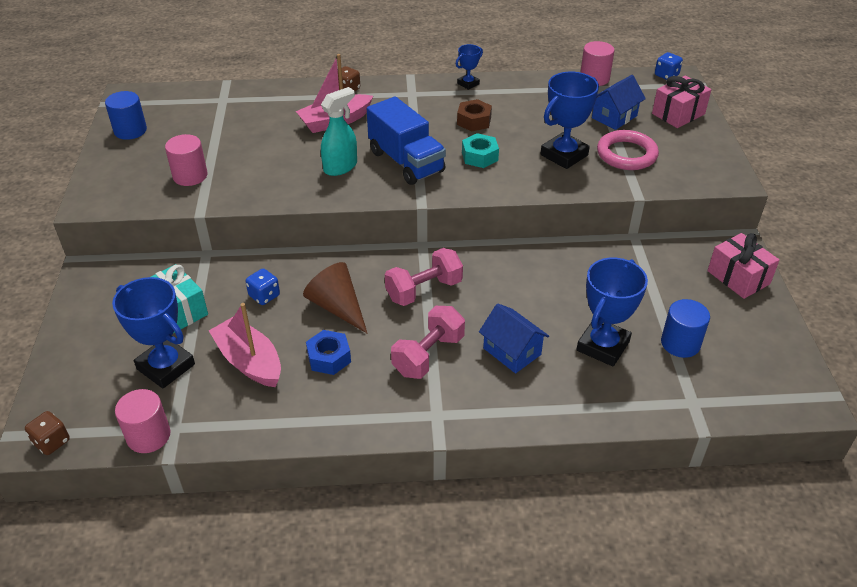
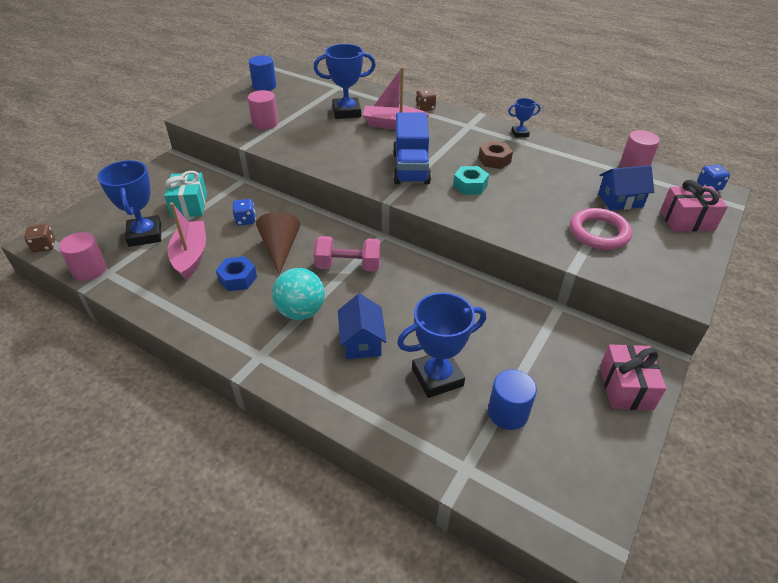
camera: 35 degrees right, 0 degrees up
(340, 167) = (362, 154): turquoise spray bottle -> none
(428, 355) = (301, 312): pink dumbbell -> turquoise ball
(564, 155) = (541, 211): blue trophy -> blue trophy (346, 112)

